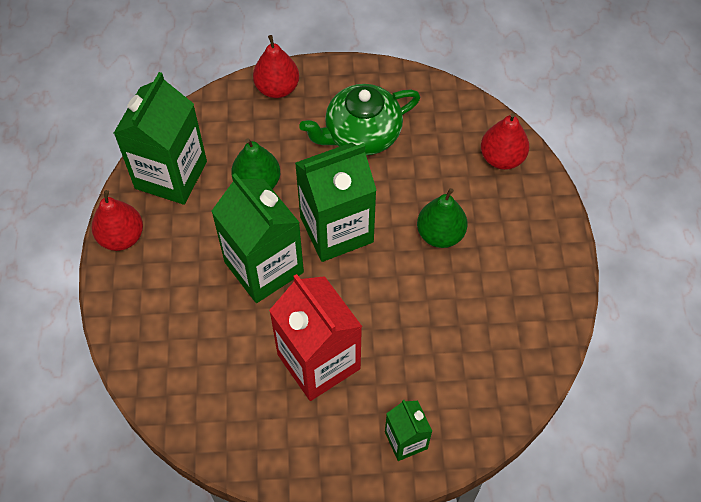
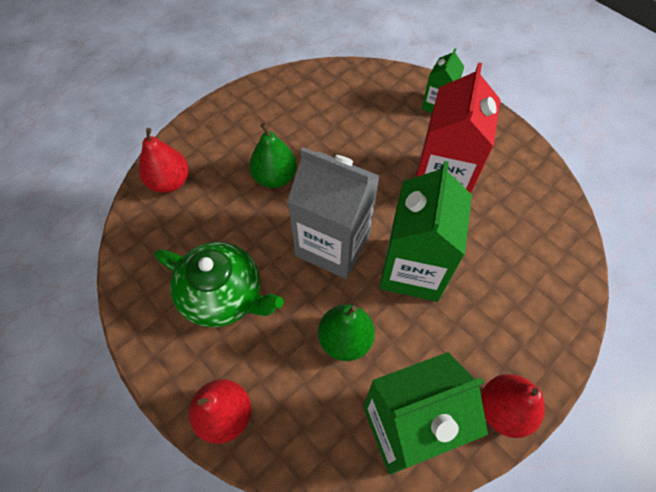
camera: 130 degrees left, 0 degrees up
(336, 229) = (333, 245): green carton -> grey carton

